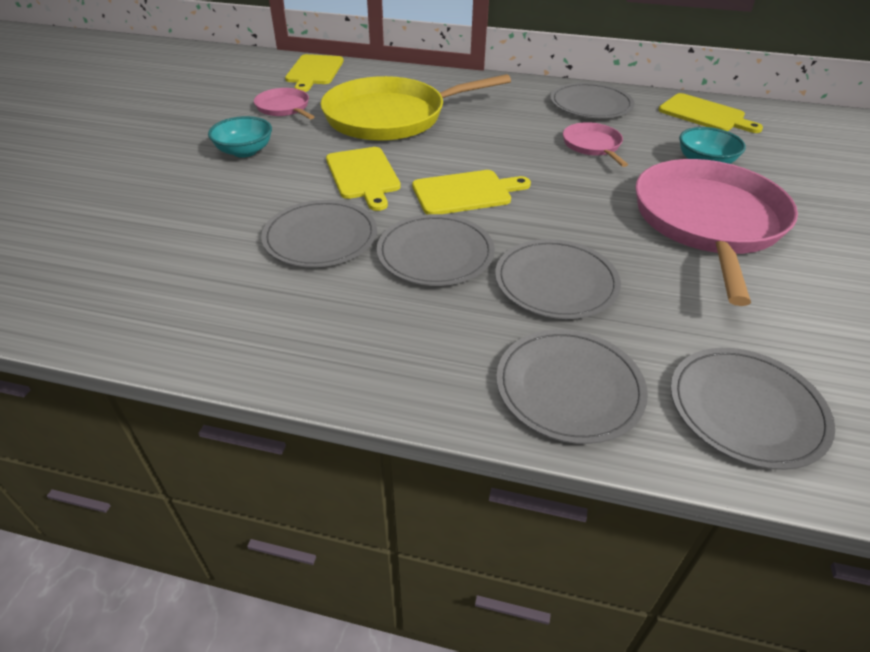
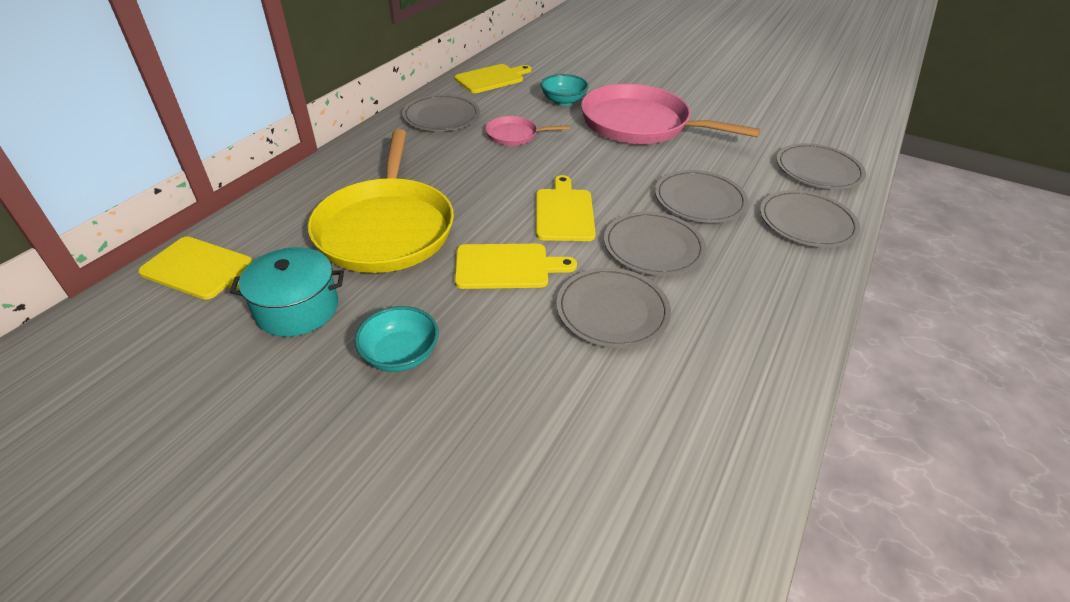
camera: 75 degrees left, 0 degrees up
(284, 108) = (297, 308): pink pan -> turquoise pot

